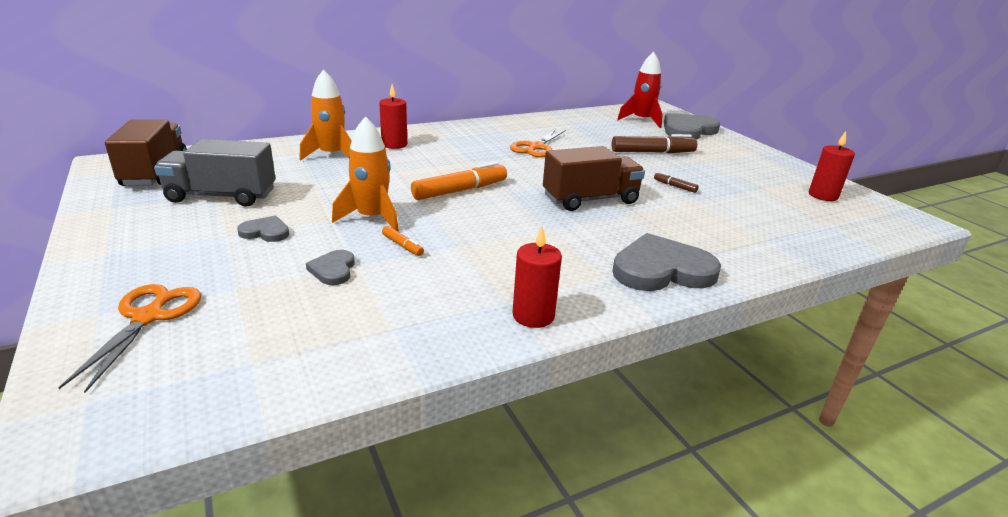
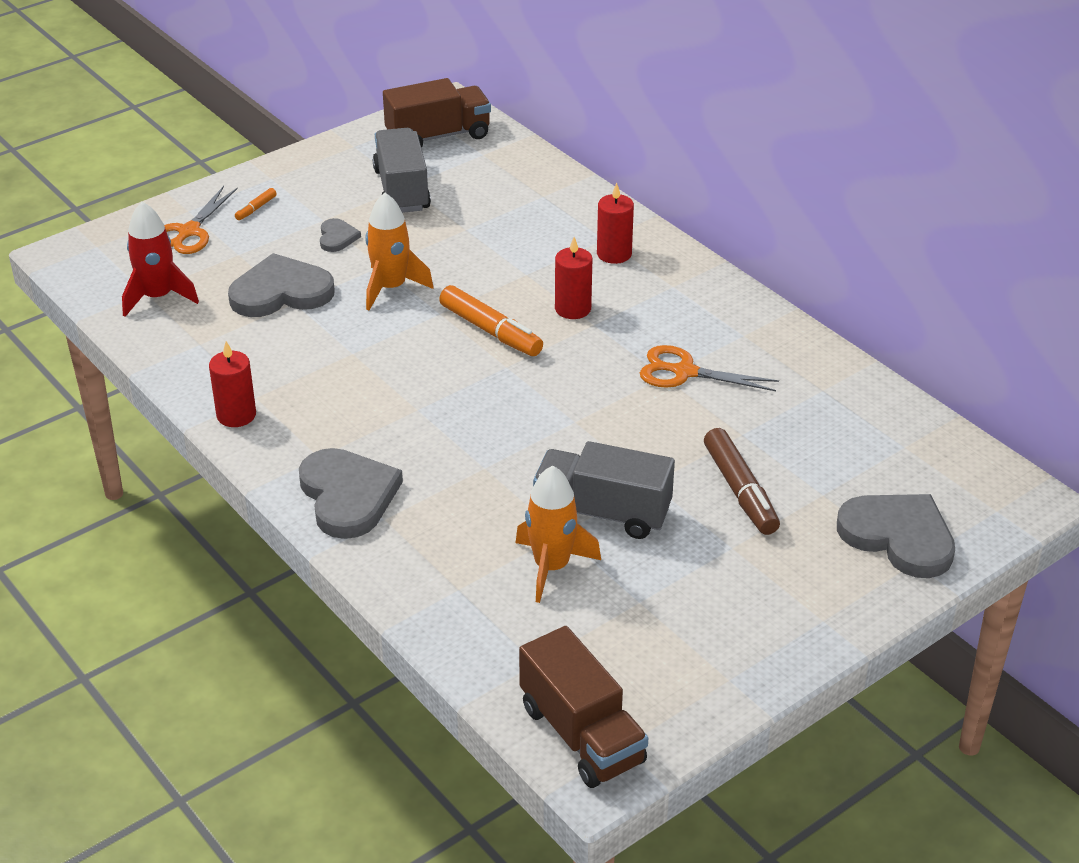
camera: 80 degrees right, 10 degrees up
(148, 317) = (189, 232): orange scissors -> orange scissors turned 120 degrees clockwise
(331, 155) = (548, 220): orange rocket -> orange rocket (551, 567)
(333, 270) = (281, 292): grey heart -> grey heart, size x2.04
(402, 245) = (339, 319): orange marker -> orange marker (256, 208)
(590, 200) = (514, 435): brown truck -> brown truck (581, 734)
(641, 120) = (914, 477): red rocket -> red rocket (158, 297)
(675, 186) = (602, 512): brown marker -> grey truck
(823, 195) = (651, 677): red candle -> red candle (573, 309)

